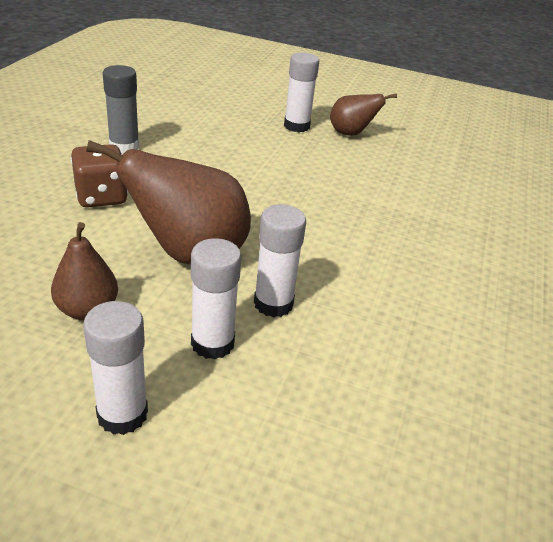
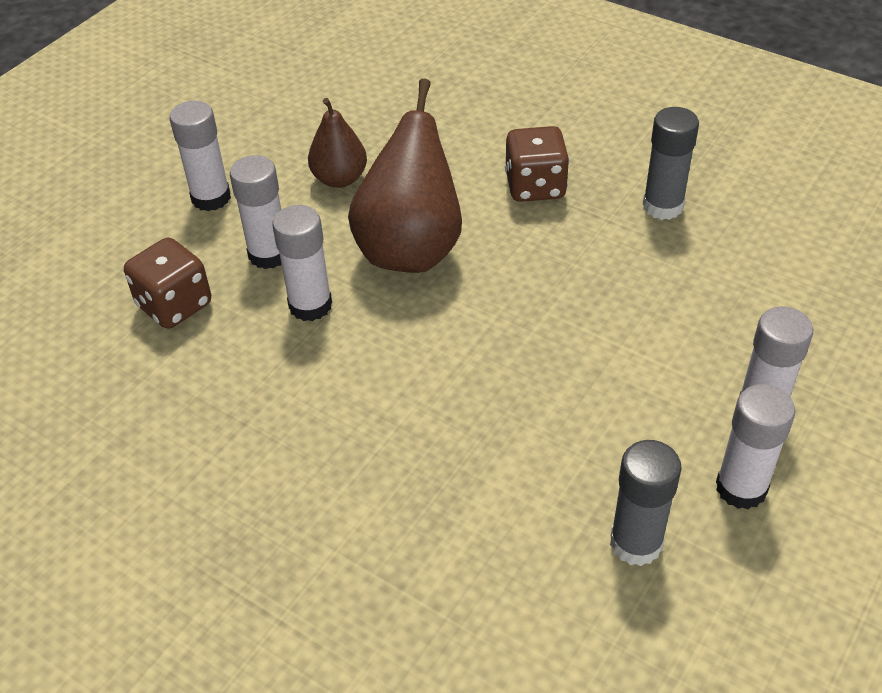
camera: 110 degrees right, 10 degrees up
(304, 402) = (174, 305): none -> brown dice
(351, 134) = (741, 488): brown pear -> white glue stick
(403, 161) = (636, 543): none -> grey glue stick

